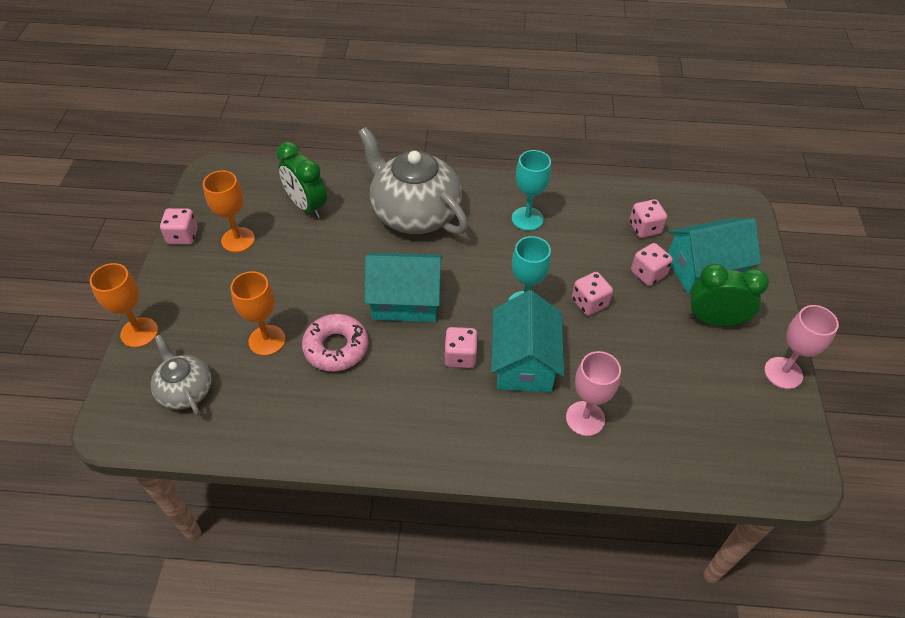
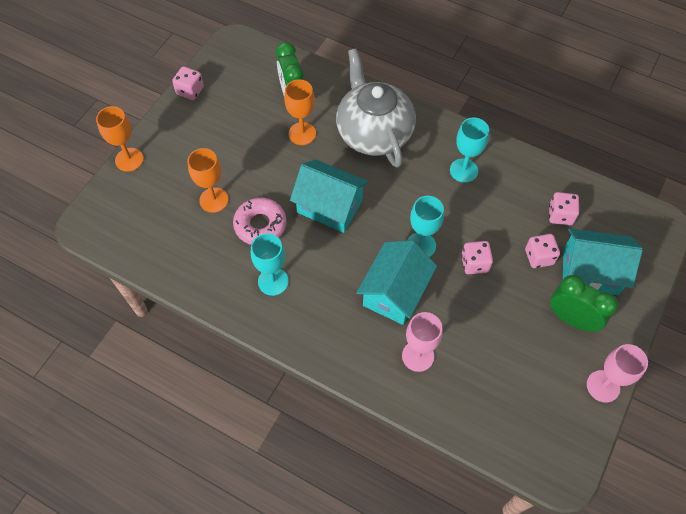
camera: 25 degrees right, 10 degrees up
(185, 390) = (142, 217): grey teapot -> none
(238, 240) = (228, 108): orange goblet -> orange goblet (302, 133)
(382, 402) = (273, 281): none -> turquoise goblet
(460, 356) = (348, 268): pink dice -> none

